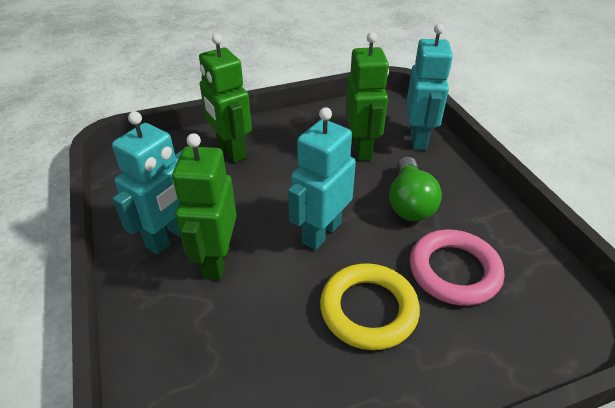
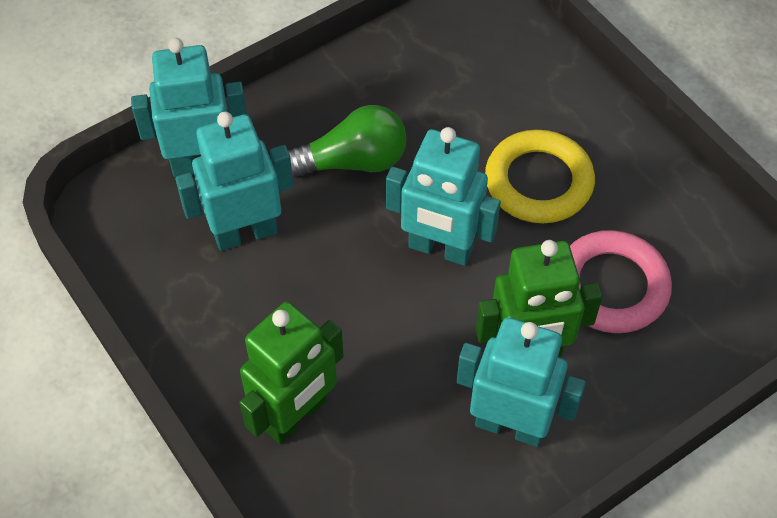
camera: 105 degrees left, 15 degrees up
(362, 149) = (245, 233): green robot -> turquoise robot
(454, 271) = (455, 111): pink ring -> pink ring (611, 286)

